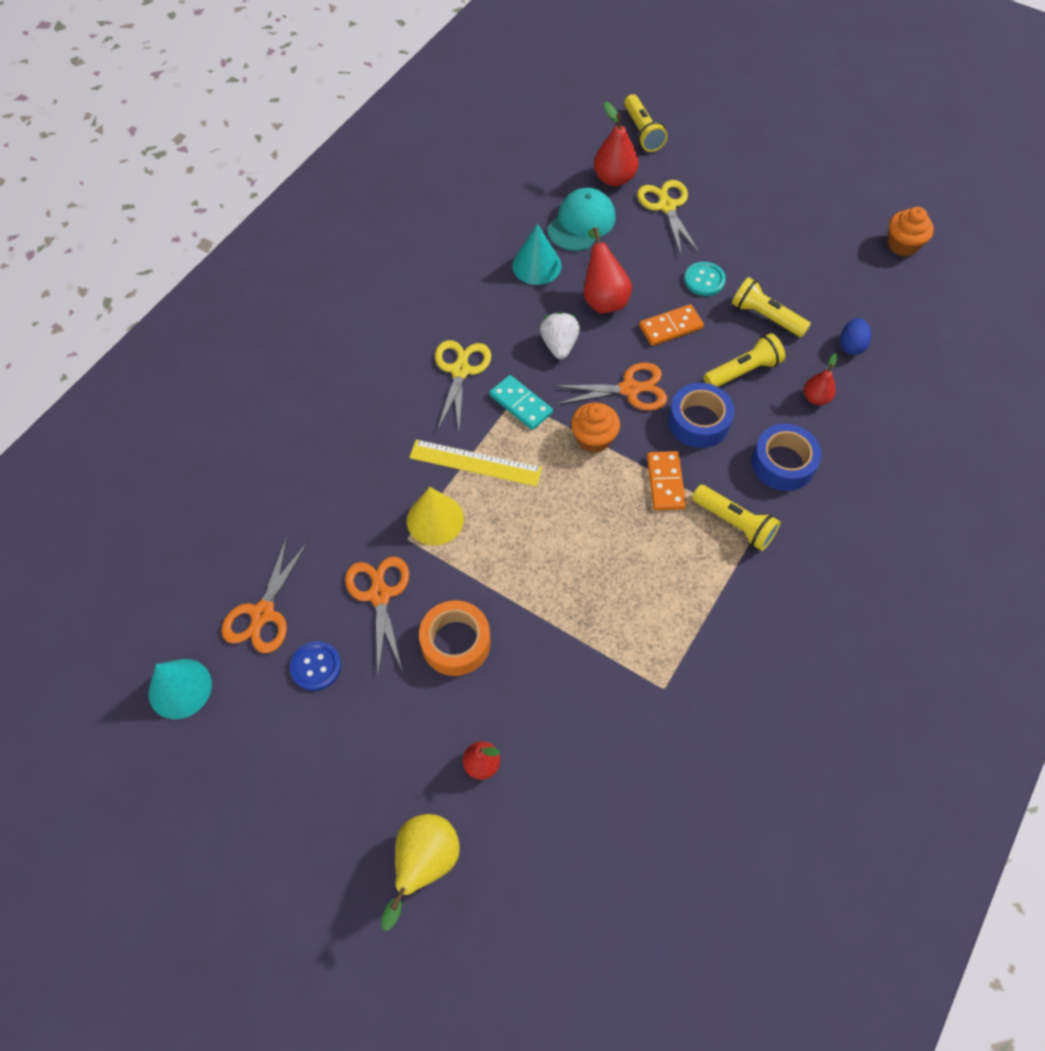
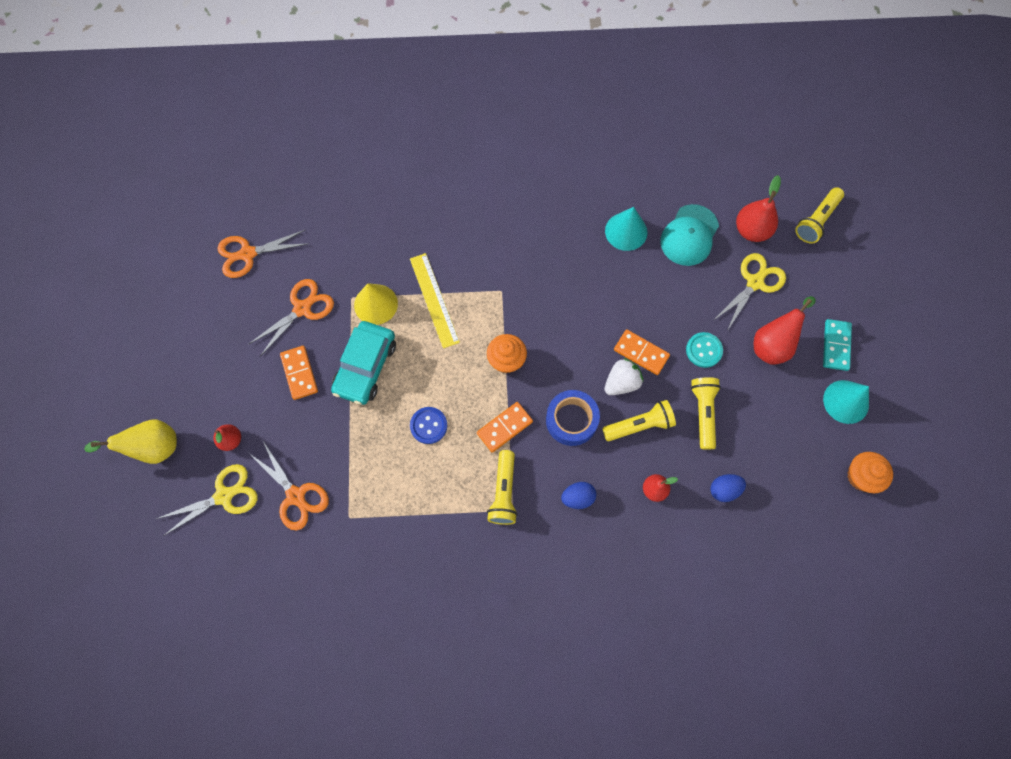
camera: 55 degrees right, 10 degrees up
(180, 688) = (175, 245): turquoise cone -> turquoise cone (846, 401)
(316, 666) = (233, 306): blue button -> blue button (428, 425)
(456, 642) = (299, 373): orange tape -> orange domino
(460, 371) = (499, 243): yellow scissors -> yellow scissors (224, 496)
(500, 571) = (365, 367): none -> turquoise car
(521, 404) = (500, 297): turquoise domino -> turquoise domino (836, 346)
(559, 345) = (567, 290): white strawberry -> white strawberry (621, 383)
(581, 223) = (689, 235): turquoise cap -> turquoise cap turned 120 degrees clockwise
(603, 298) = (631, 292): red pear -> red pear (773, 344)
(629, 389) = (565, 358): orange scissors -> orange scissors (296, 496)
(743, 371) = (639, 425): yellow flashlight -> yellow flashlight turned 45 degrees counterclockwise
(783, 463) = (578, 497): blue tape -> blue egg

